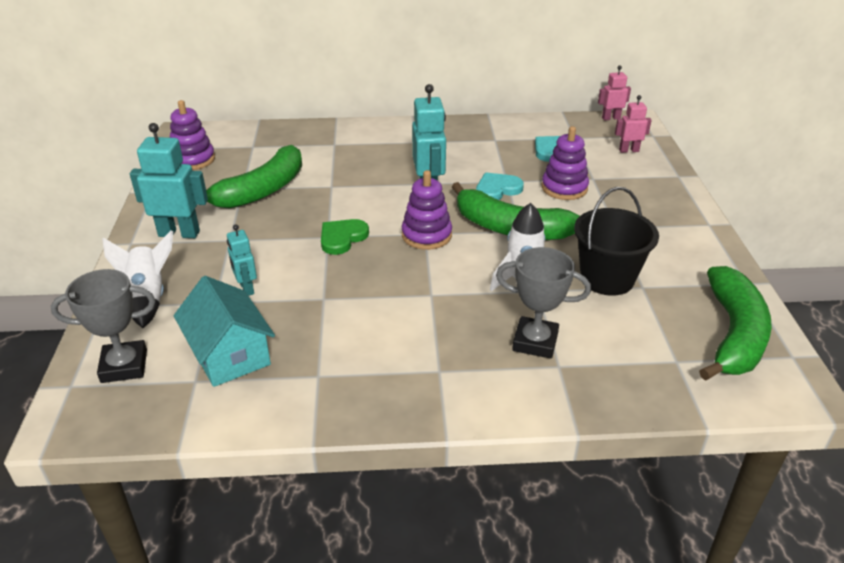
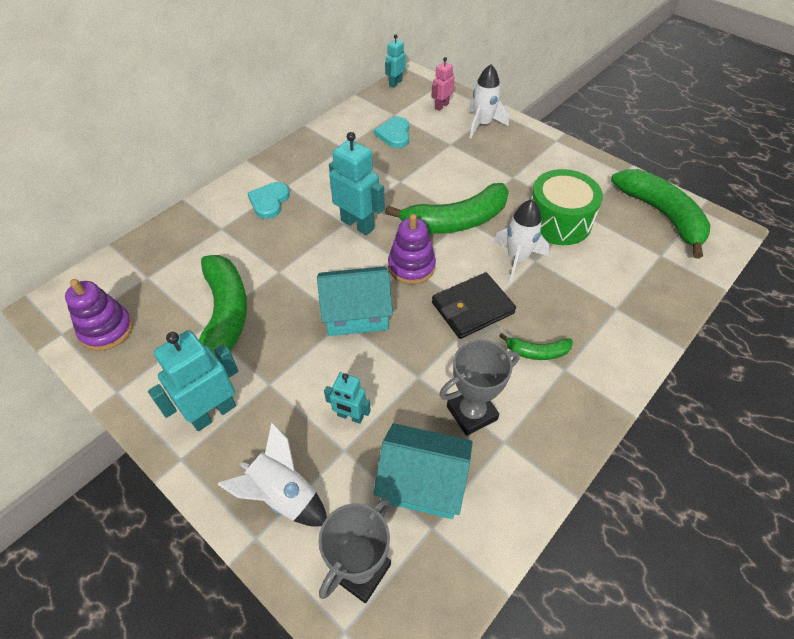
camera: 45 degrees left, 15 degrees up
(342, 238) = (356, 313): green heart -> turquoise house
(431, 286) = (472, 308): none -> black wallet
(435, 345) = (537, 352): none -> green banana
(497, 189) = (404, 193): turquoise heart -> turquoise heart (269, 201)
(535, 342) = (584, 301): grey trophy -> grey trophy (472, 413)
(564, 188) = (444, 164): purple stacking toy -> none
(607, 278) = (558, 221): black bucket -> green drum
(611, 118) = (395, 83): pink robot -> turquoise robot
(648, 179) = (482, 124): none -> white rocket

